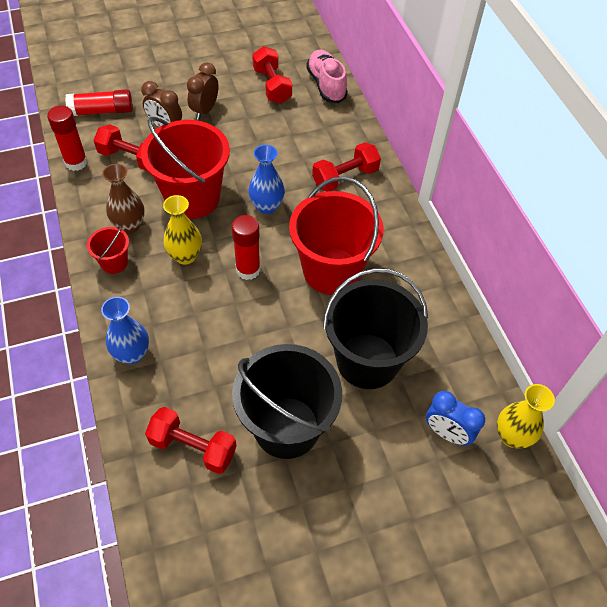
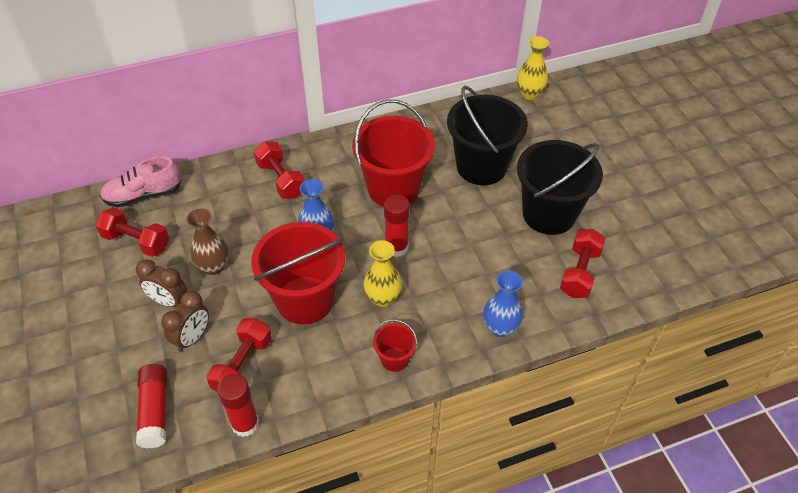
camera: 90 degrees left, 5 degrees down
(129, 225) = (344, 352): brown vase -> brown vase (214, 266)
(272, 86) = (136, 241): red dumbbell -> red dumbbell turned 45 degrees clockwise
(447, 433) = (534, 125): blue clock -> none

